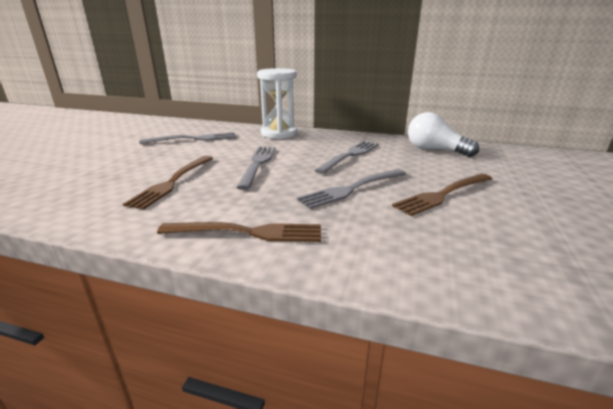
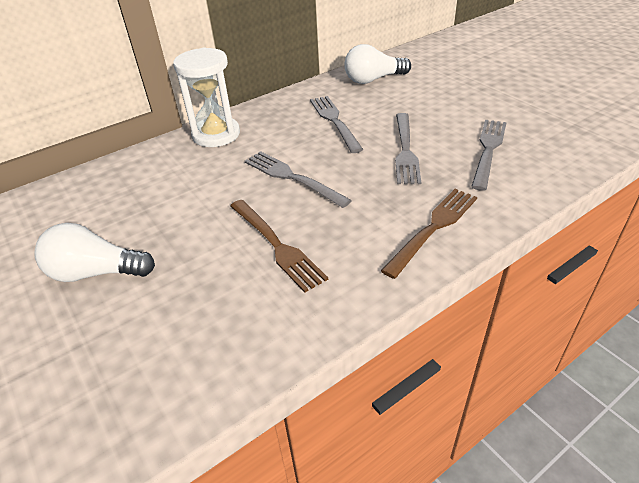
camera: 50 degrees left, 15 degrees up
(115, 150) = (96, 272): none -> white light bulb
(194, 139) = (147, 197): grey fork -> grey fork (488, 150)
(442, 195) = (455, 118): brown fork -> none

